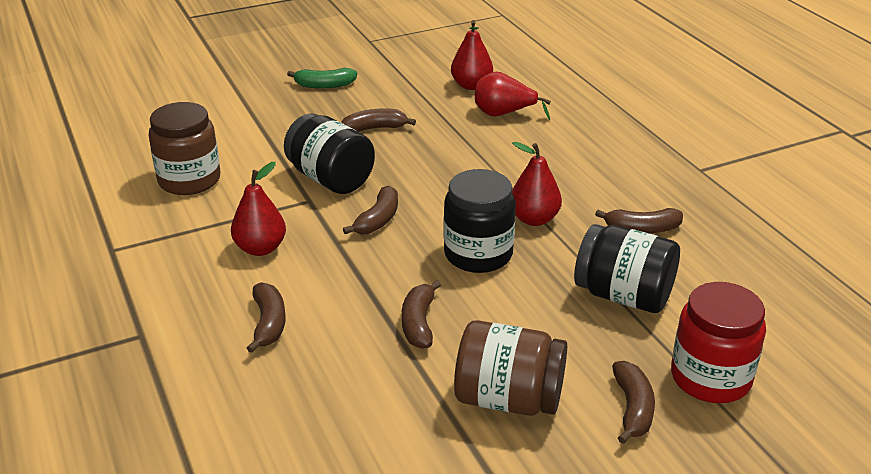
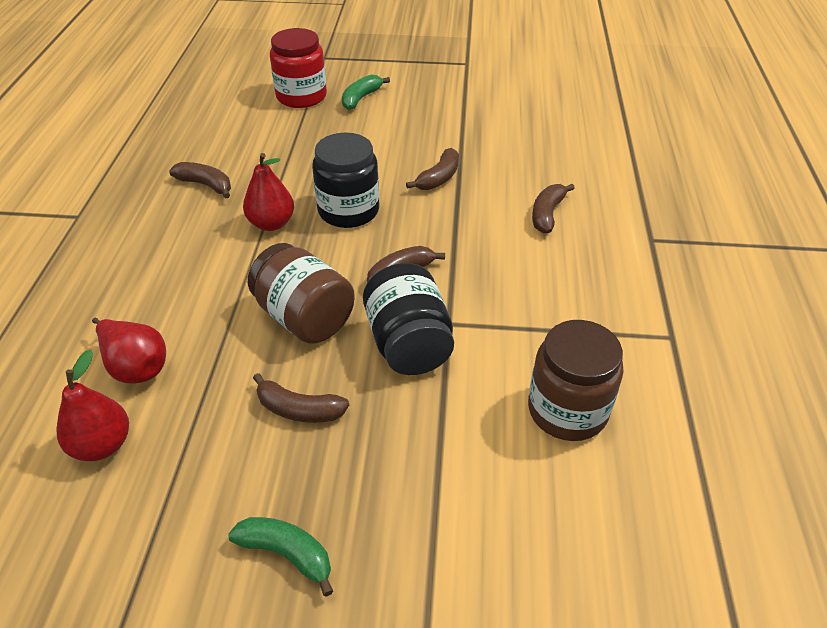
camera: 150 degrees left, 10 degrees up
(260, 248) = (524, 283): red pear -> none
(508, 399) = (423, 122): brown jar -> brown jar (304, 317)
(623, 295) = (286, 148): black jar -> none
(633, 409) = (361, 98): brown banana -> green banana

